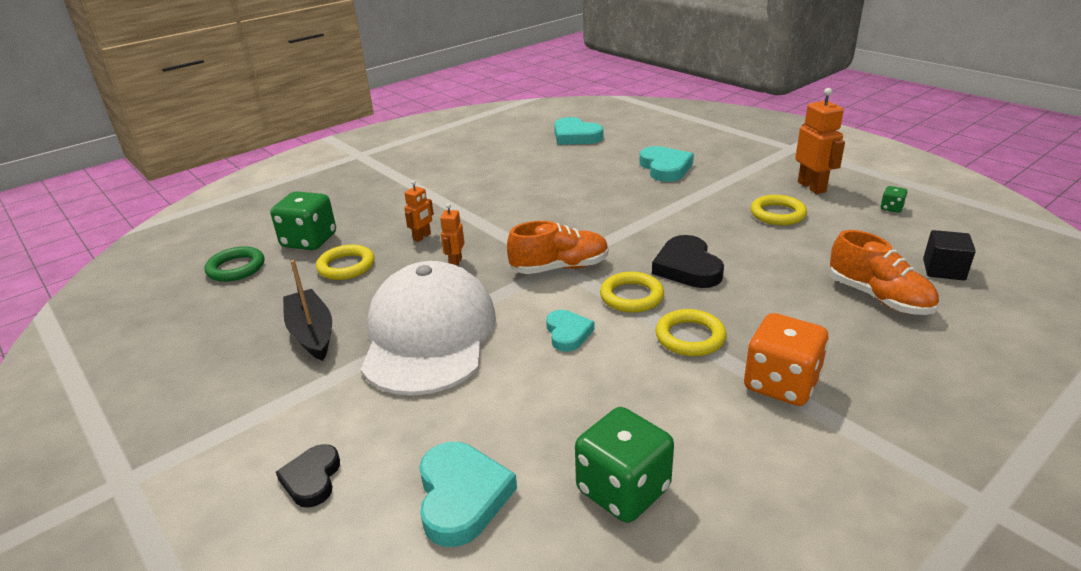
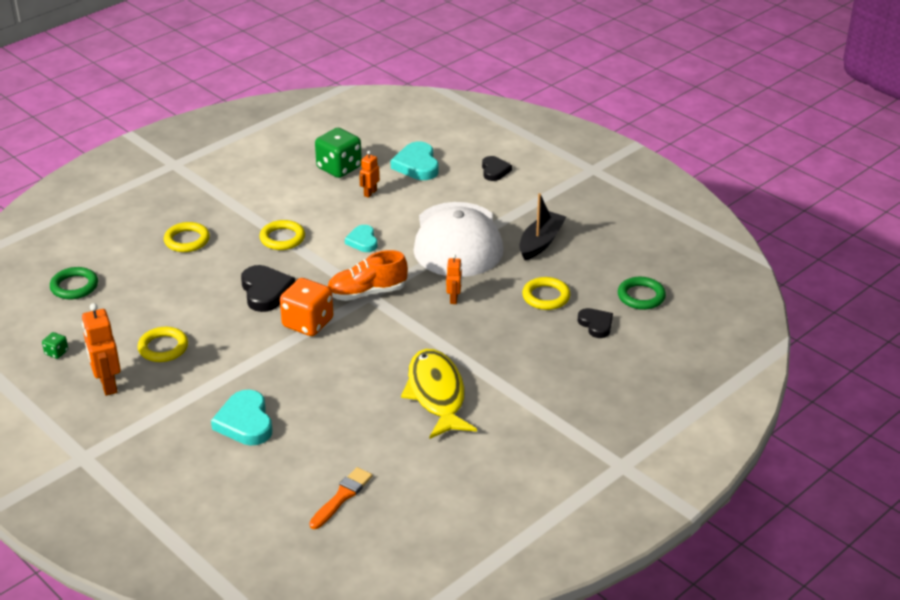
camera: 175 degrees right, 5 degrees up
(309, 241) = (596, 325): green dice -> black heart
(311, 333) = (541, 242): black boat -> black boat turned 120 degrees counterclockwise
(422, 237) = (492, 327): orange robot -> orange robot (370, 193)
(494, 187) = (436, 394): none -> yellow fish
(575, 136) = (342, 497): turquoise heart -> orange brush
(631, 296) = (315, 267): yellow ring -> yellow ring (187, 240)
(781, 384) = (239, 212): orange dice -> orange dice (308, 323)
(878, 297) = (140, 265): orange shoe -> none
(943, 270) = (74, 286): black cube -> green ring

